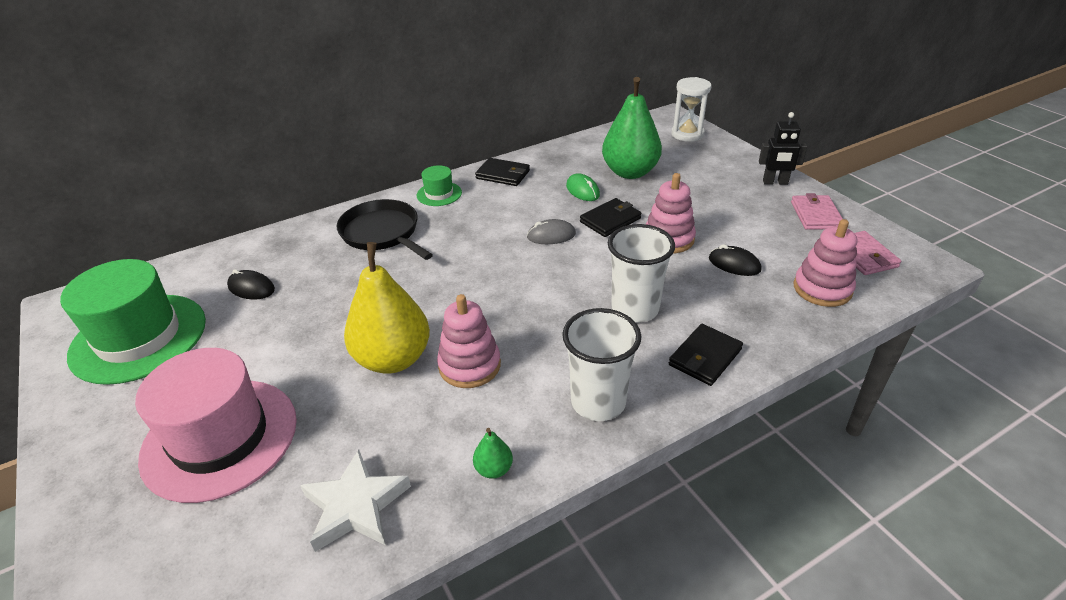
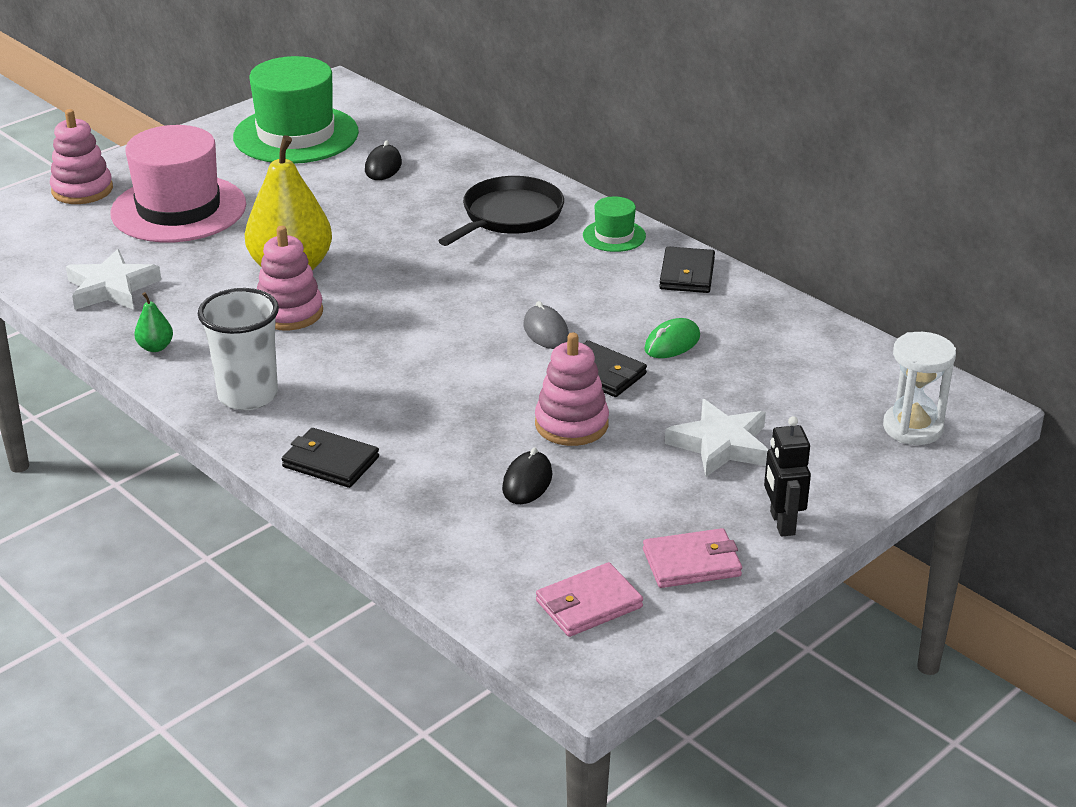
camera: 75 degrees right, 5 degrees down
(630, 172) = (746, 379): green pear -> none
(635, 309) = (408, 407): white cup -> none
(697, 190) = (720, 445): none -> white star
(822, 289) = (491, 559): pink stacking toy -> pink stacking toy (82, 190)

